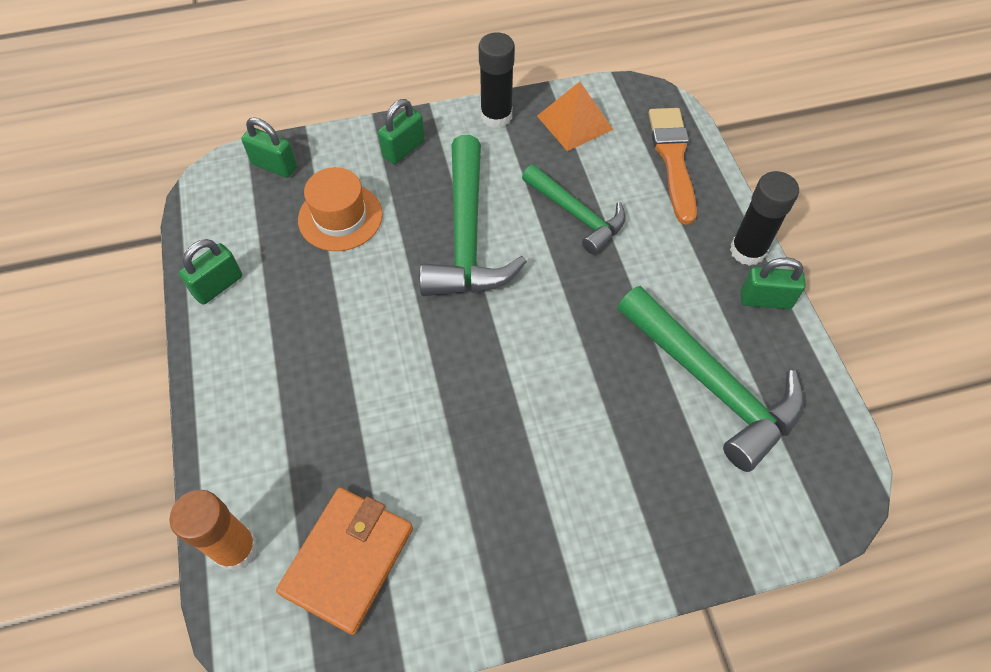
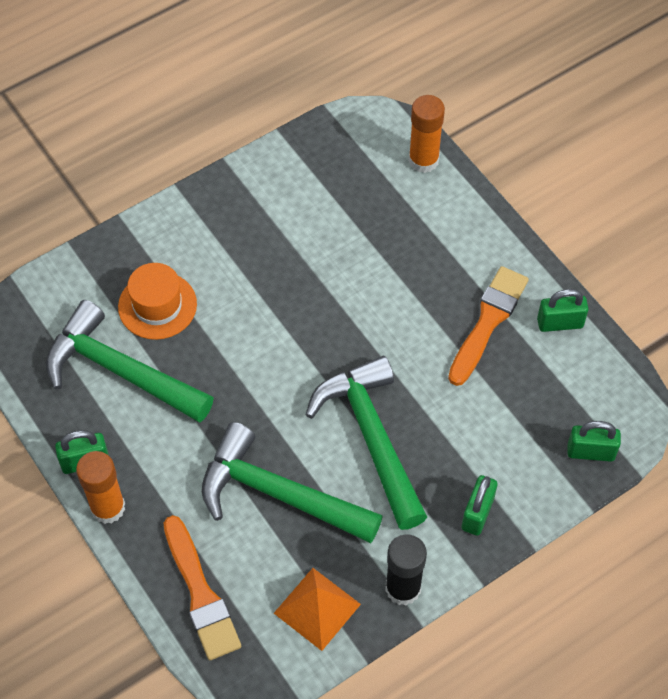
camera: 160 degrees right, 0 degrees up
(218, 286) = (560, 323): green padlock -> green padlock turned 60 degrees clockwise
(289, 310) = (488, 322): none -> orange brush
(340, 217) = (496, 419): orange hat -> orange hat (157, 305)
(348, 560) = (346, 176): orange wallet -> none
(576, 214) = (279, 494): green hammer -> green hammer, size x1.57
(747, 251) = (108, 508): black glue stick -> orange glue stick

